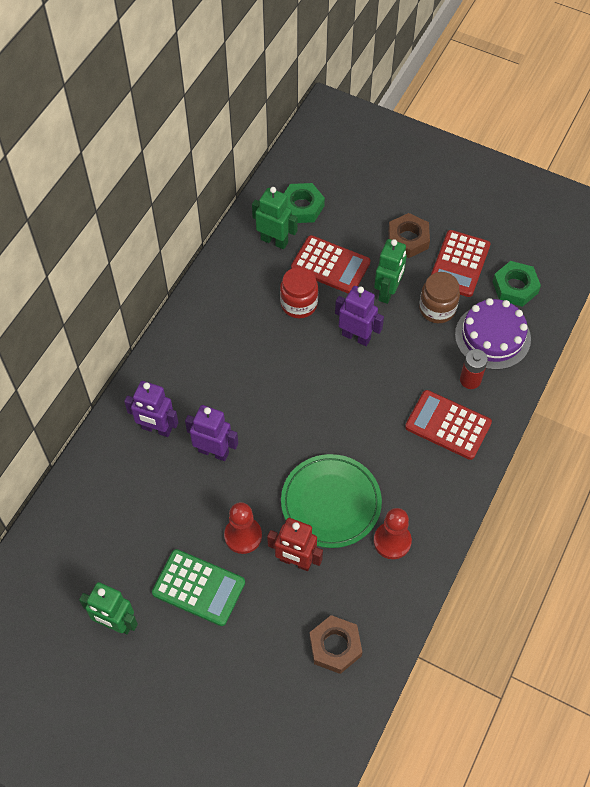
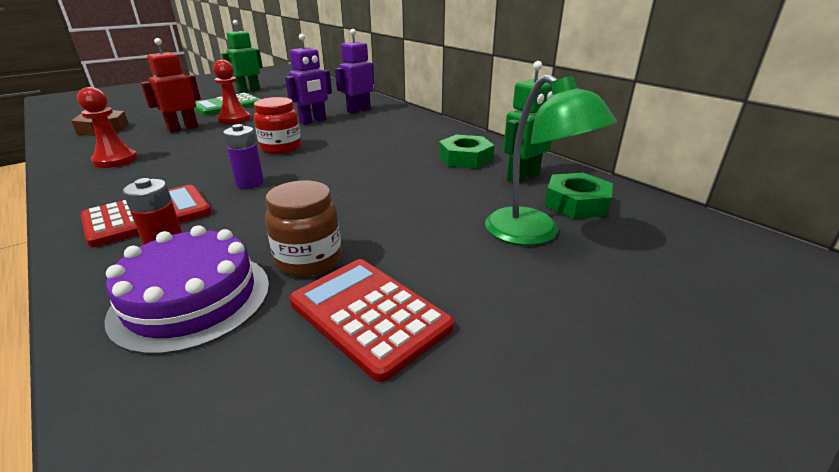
camera: 115 degrees right, 30 degrees down
(299, 304) = (420, 173): red jar -> red jar (281, 148)
(330, 265) = (461, 200): red calculator -> none
(331, 503) = (197, 146): green plate -> none
(353, 221) = (533, 234): none -> green lamp
(356, 336) = (341, 192): purple robot -> none
(374, 402) = (250, 183): none -> purple battery
(388, 292) = (382, 228): green robot -> none
(408, 239) = (467, 273): brown nut -> none
(515, 287) = (240, 377): green nut -> green nut (465, 158)

